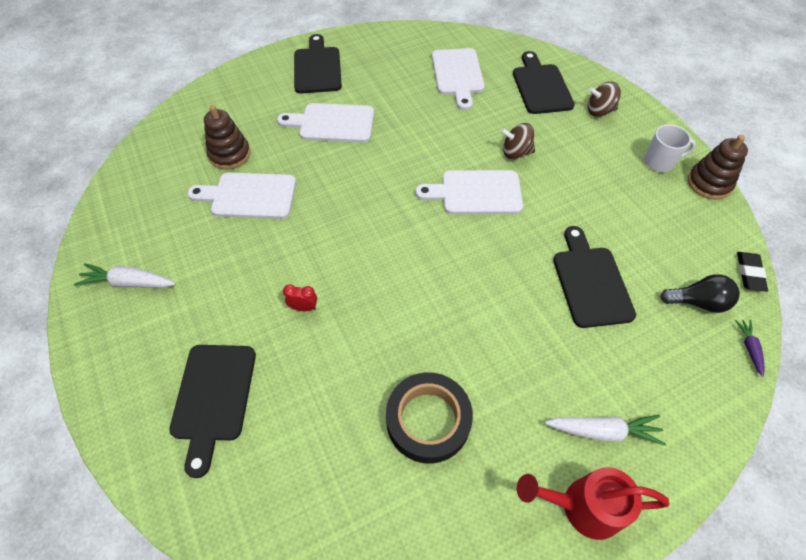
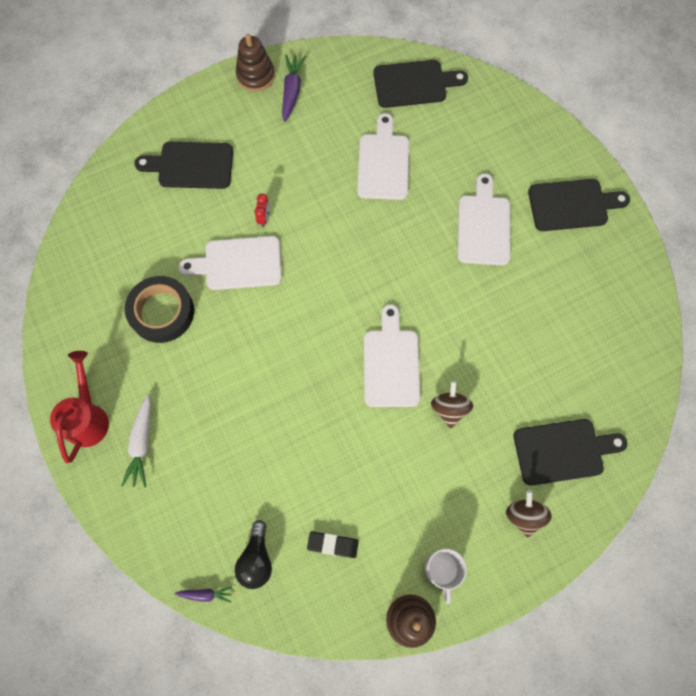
camera: 90 degrees right, 15 degrees up
(129, 282) = (292, 91): white carrot -> purple carrot
(230, 154) = (435, 140): brown stacking toy -> brown stacking toy (255, 76)
(458, 75) = (574, 355): white cutting board -> white cutting board (238, 264)
(590, 282) = (282, 459): black cutting board -> black cutting board (414, 84)
(749, 273) = (288, 625): black eraser -> black eraser (333, 544)

